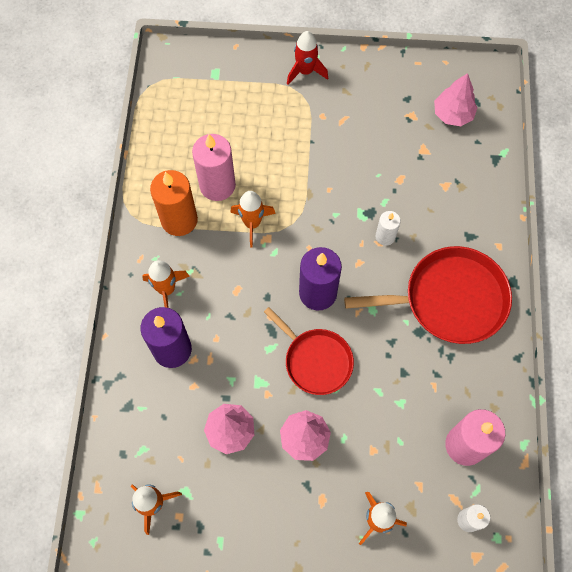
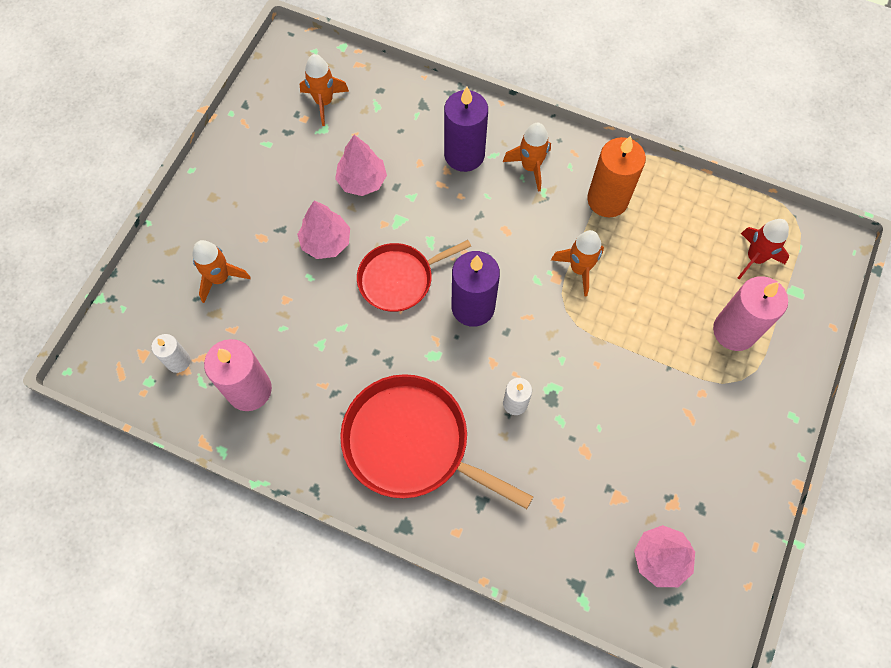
camera: 110 degrees right, 0 degrees up
(217, 185) = (639, 249): pink candle -> pink candle (734, 331)
(305, 71) = (774, 396): red rocket -> red rocket (755, 258)
(449, 299) = (412, 443): red pan -> red pan turned 105 degrees clockwise

